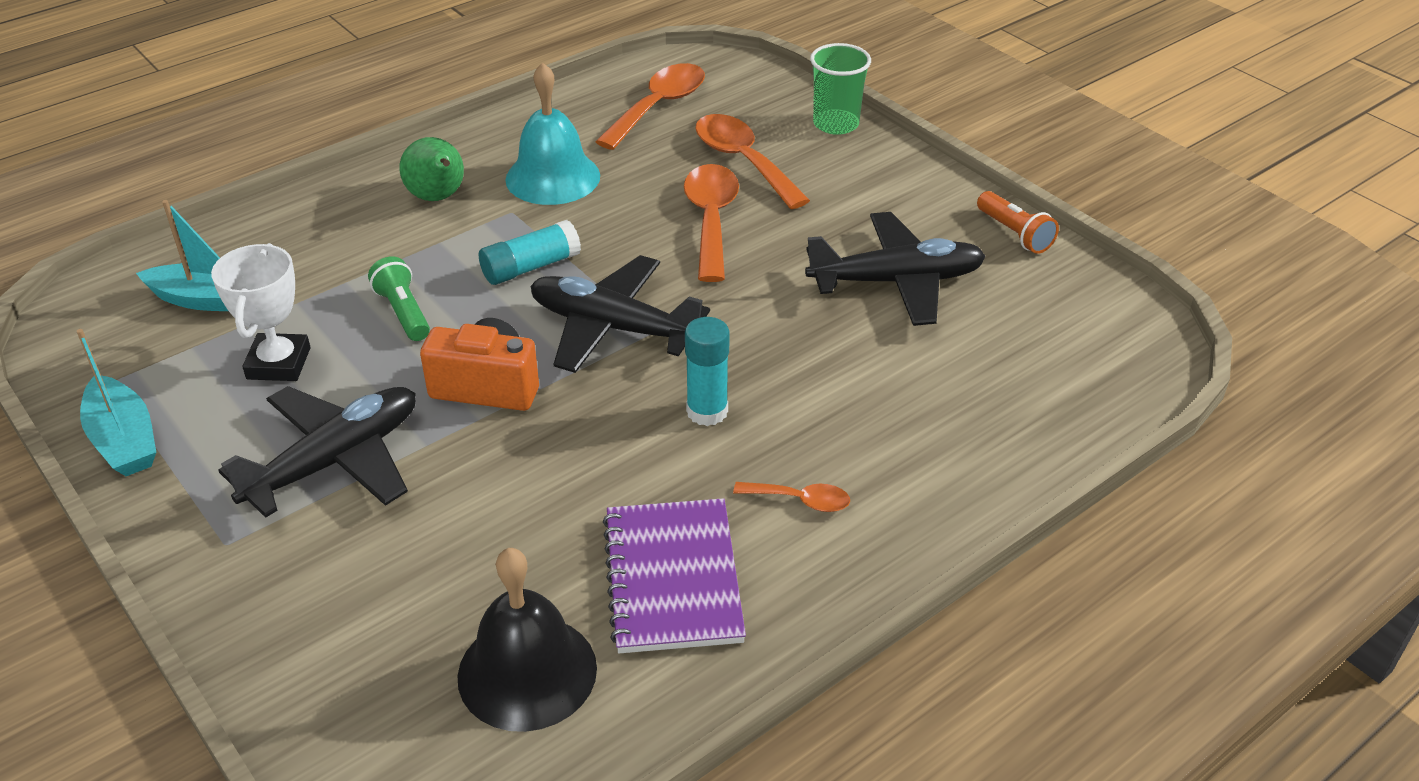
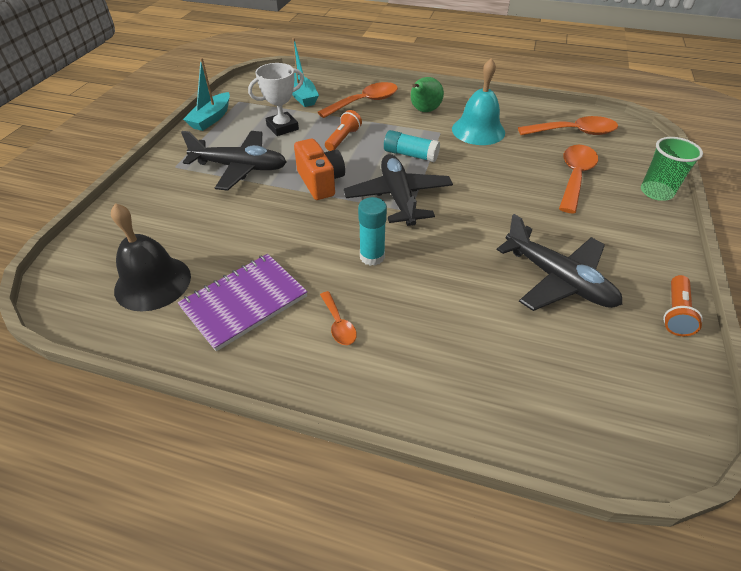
camera: 55 degrees right, 5 degrees up
(403, 312) = (343, 139): green flashlight -> orange flashlight
(711, 220) = (514, 189): orange spoon -> orange spoon (365, 102)

